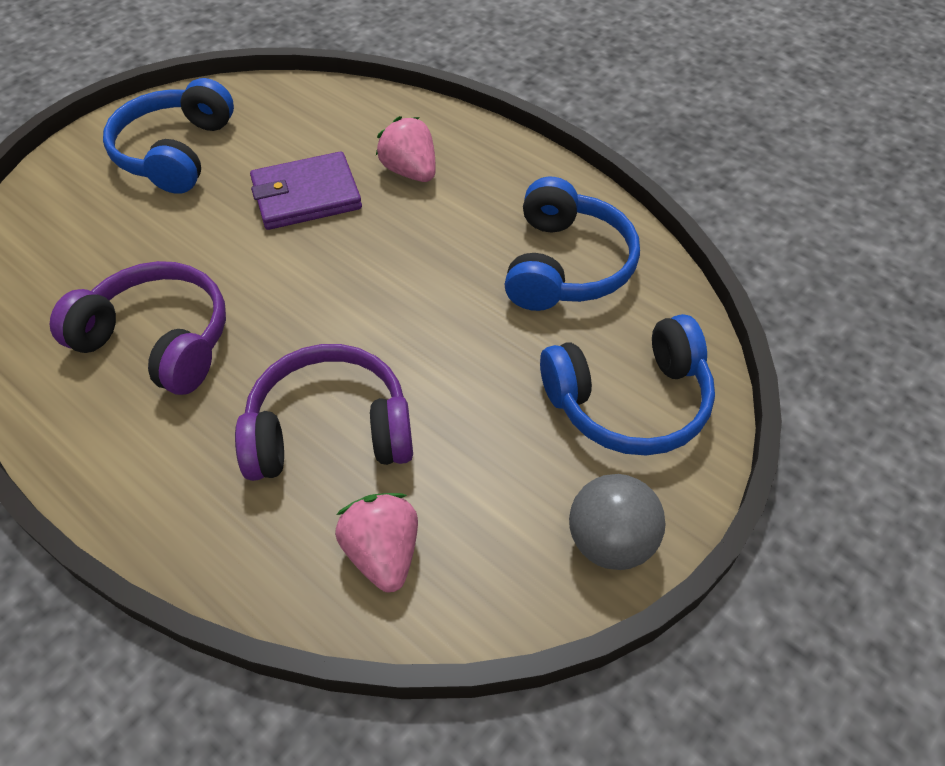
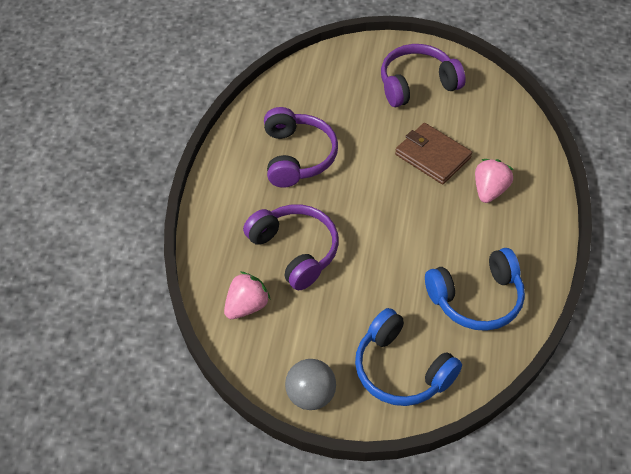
camera: 60 degrees right, 0 degrees up
(176, 152) = (417, 84): blue headphones -> purple headphones
(306, 195) = (432, 156): purple wallet -> brown wallet

